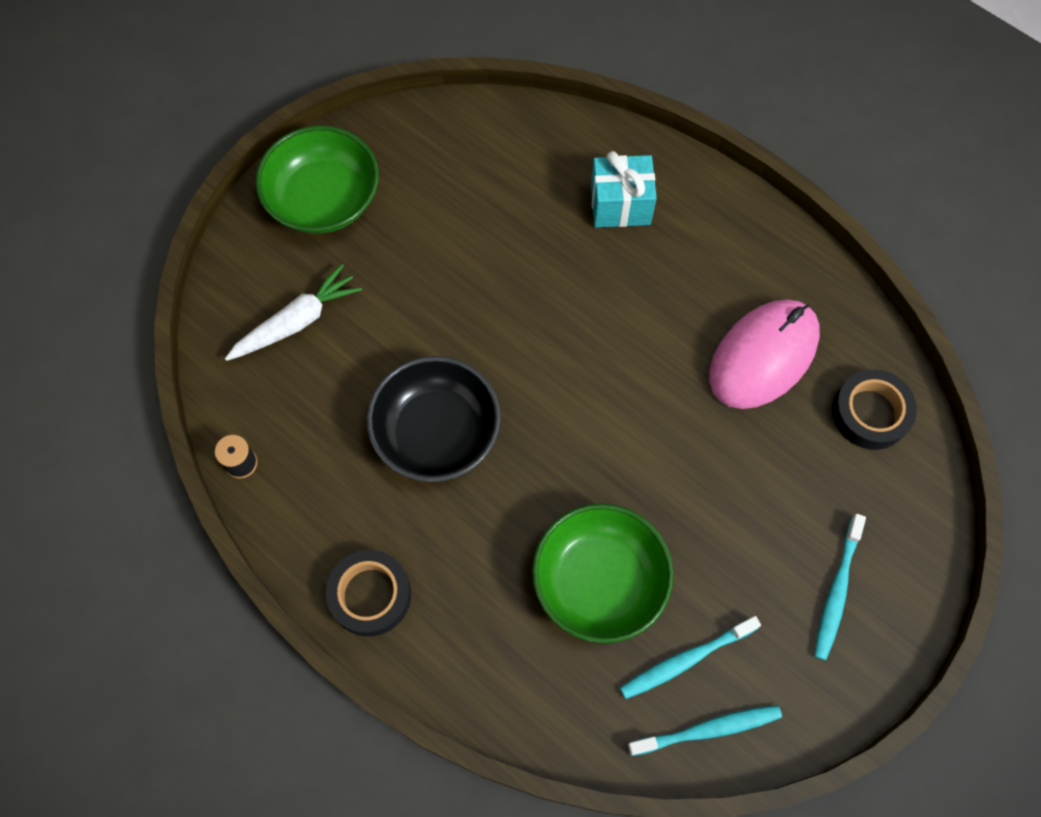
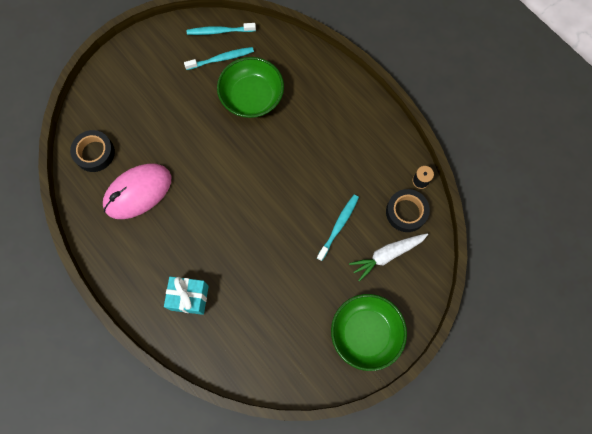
camera: 170 degrees left, 5 degrees up
(370, 595) = (361, 108): black tape -> black tape (406, 212)
(436, 432) = (318, 180): black bowl -> none
(837, 590) = (143, 75): turquoise toothbrush -> turquoise toothbrush (338, 226)

